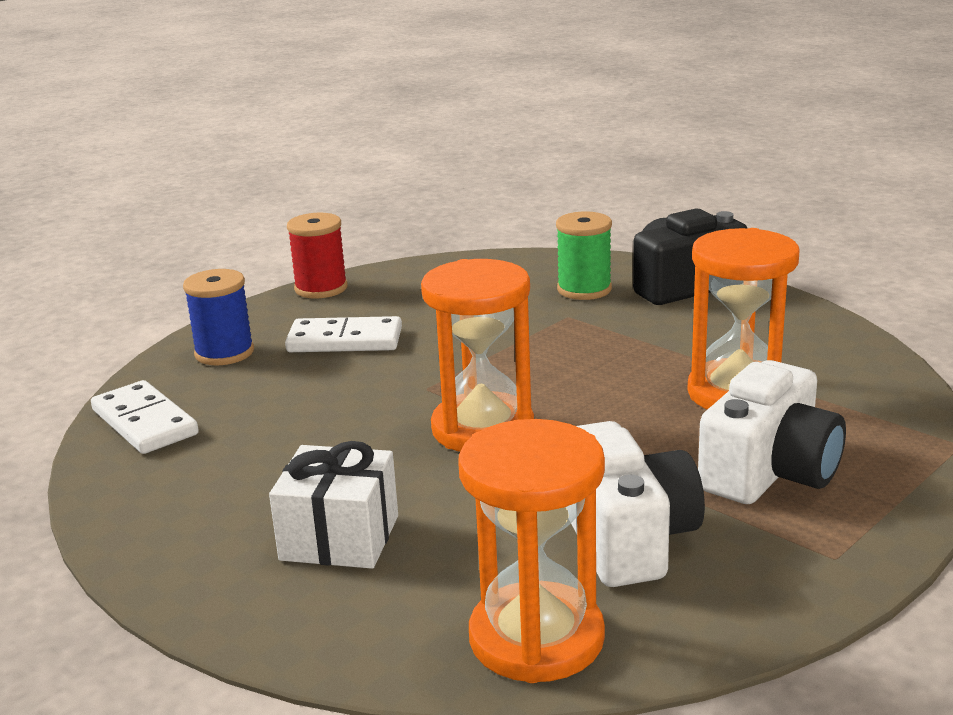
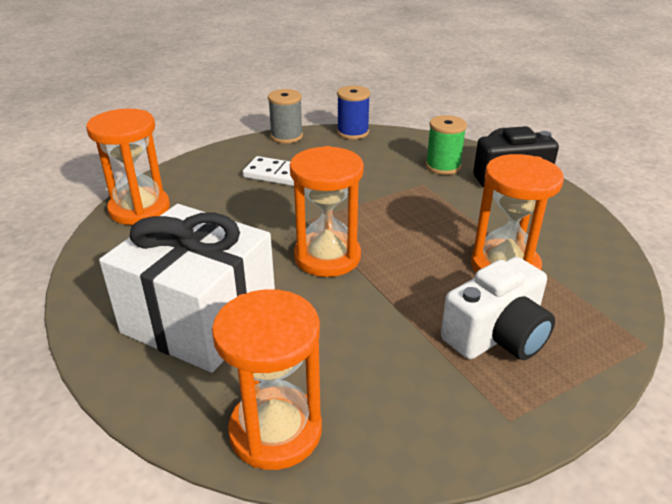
camera: 15 degrees right, 10 degrees up
(144, 422) = (139, 209): white domino -> orange hourglass
(224, 353) = (209, 170): blue spool -> blue spool (352, 132)
(321, 288) = (286, 136): red spool -> grey spool
(340, 538) = (200, 318): white gift -> white gift, size x1.81
(627, 538) = (374, 365): white camera -> none

